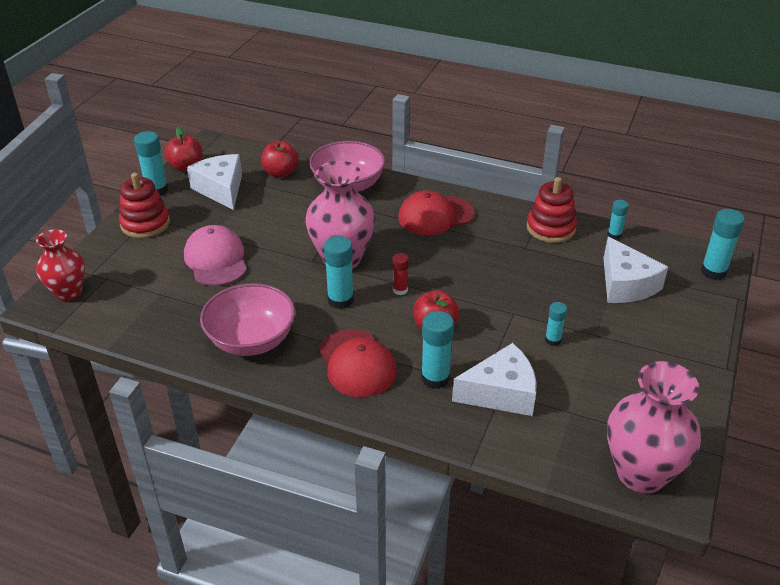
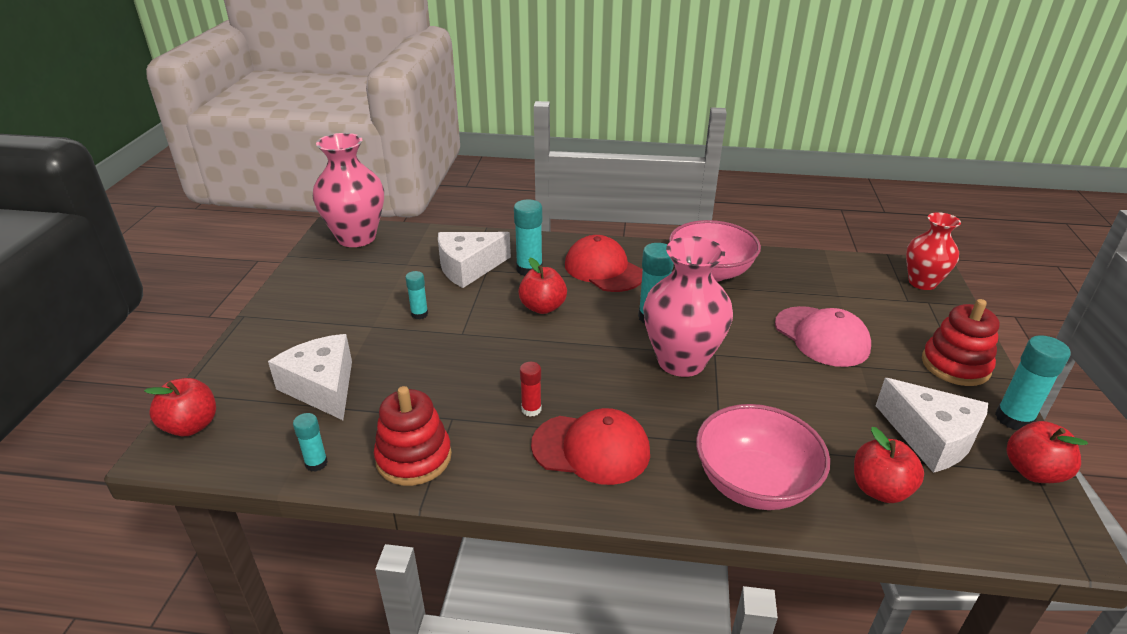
camera: 165 degrees right, 5 degrees down
(400, 290) = (594, 337): red glue stick -> red glue stick (531, 409)
(435, 216) = (591, 449): red cap -> red cap turned 45 degrees clockwise
(713, 271) = (191, 426): turquoise glue stick -> red apple

